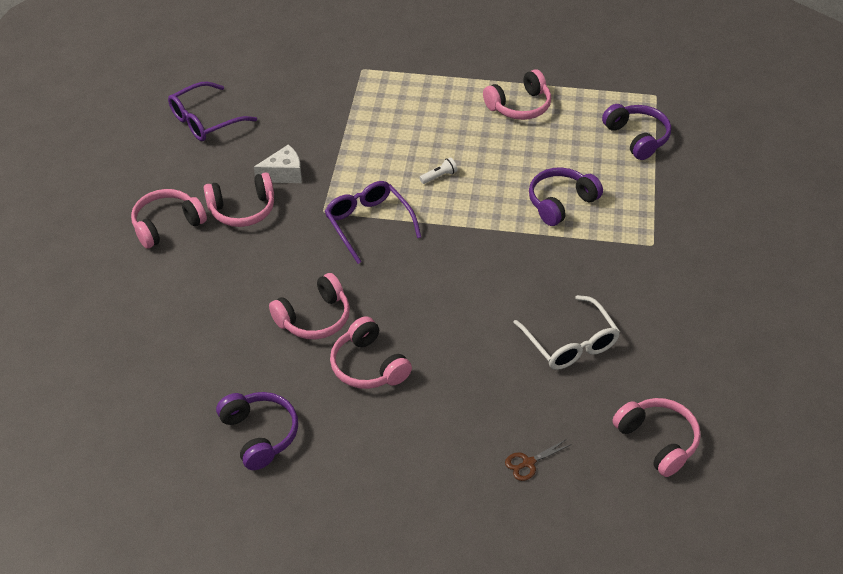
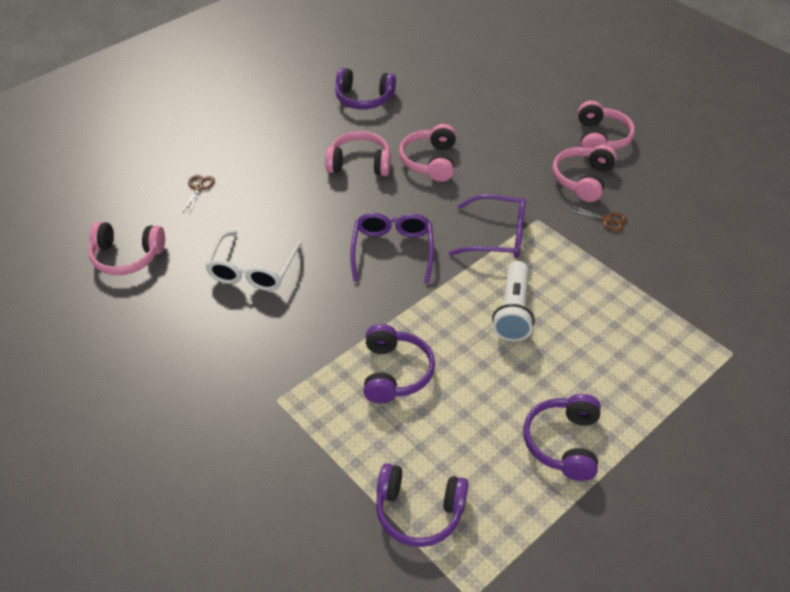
camera: 130 degrees right, 0 degrees up
(205, 120) = (724, 209): purple glasses -> purple glasses (392, 250)
(284, 174) = (606, 220): white cheese -> brown scissors
(439, 176) = (513, 311): white flashlight -> white flashlight, size x2.12
(519, 106) = (563, 443): pink headphones -> purple headphones
(570, 343) = (253, 270): white glasses -> white glasses turned 90 degrees counterclockwise

